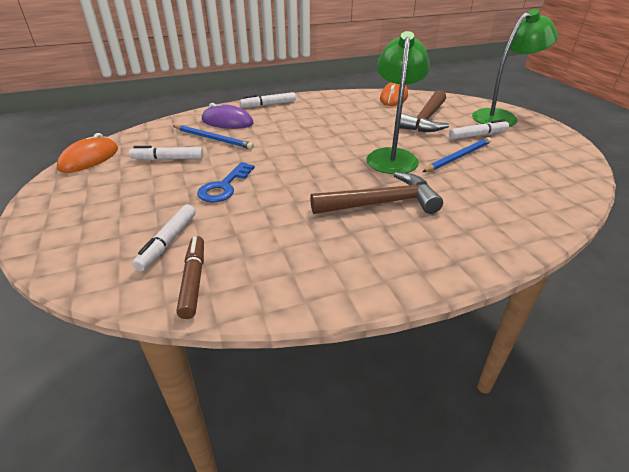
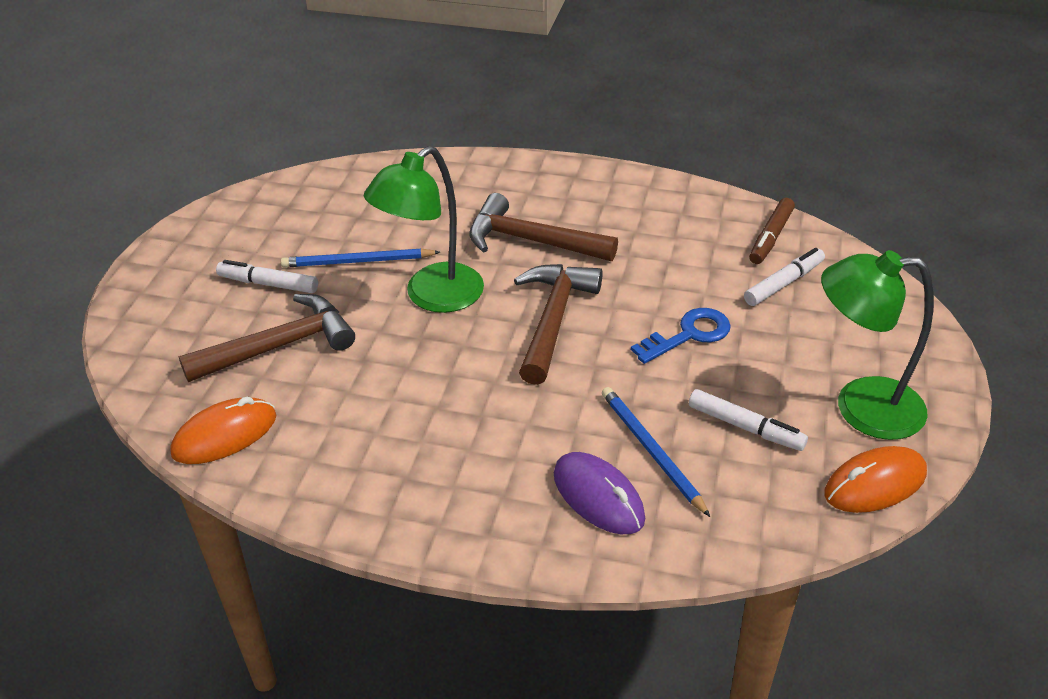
camera: 145 degrees left, 5 degrees up
(268, 105) = (476, 528): white marker -> none
(313, 168) = (553, 319): none -> brown hammer
(501, 117) = (165, 303): green lamp -> green lamp (861, 407)

